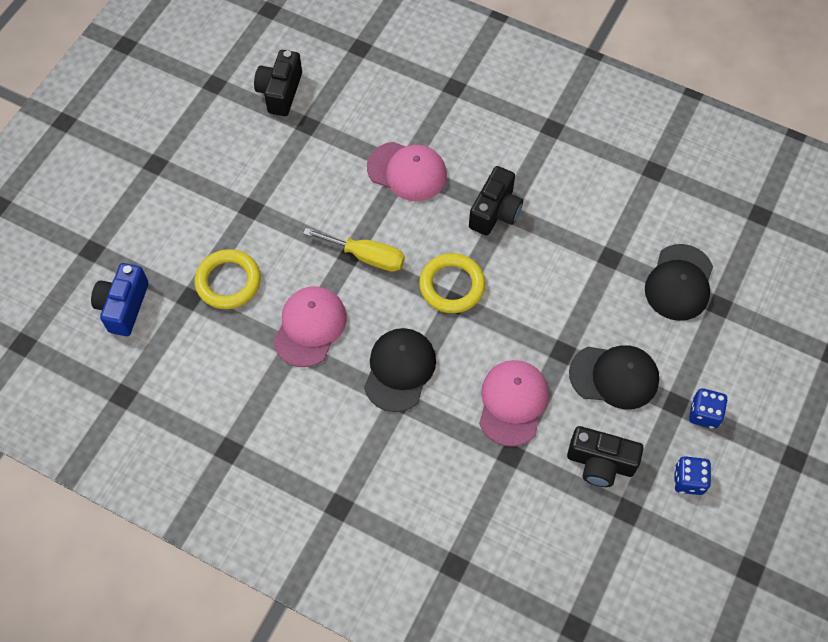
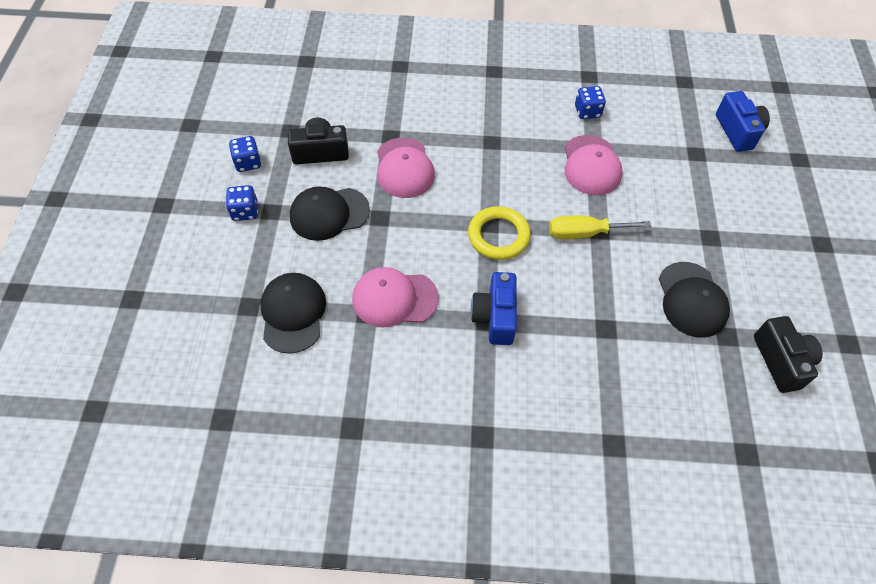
camera: 155 degrees right, 5 degrees down
(228, 282) = (678, 174): yellow ring -> none
(266, 398) = (587, 112): none -> blue dice
(399, 370) = (503, 160): black cap -> black cap (692, 299)
(407, 171) = (600, 325): pink cap -> pink cap (394, 298)
(495, 212) = (495, 317): black camera -> blue camera

